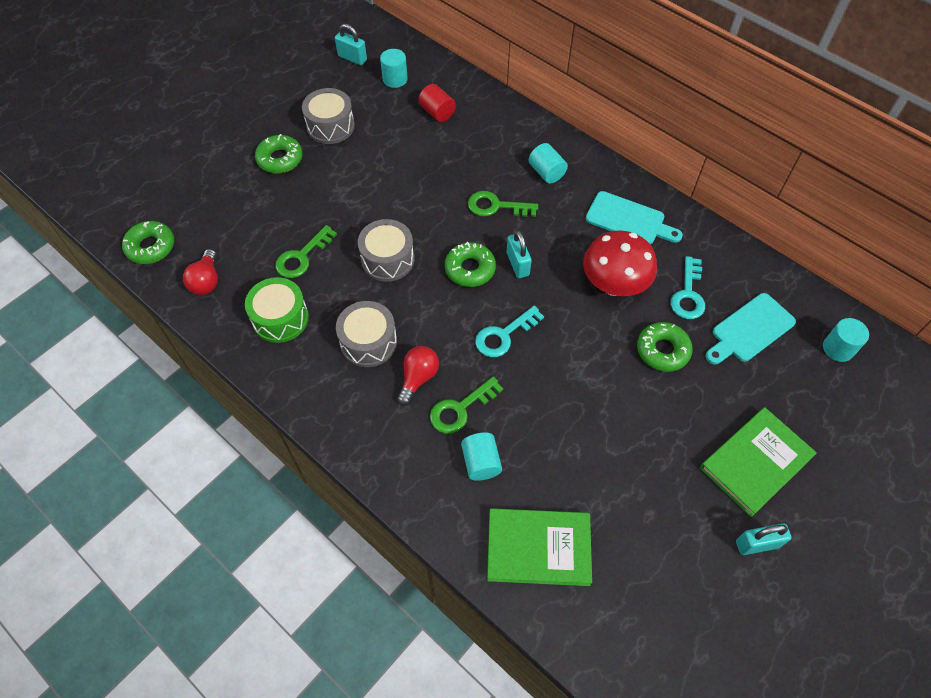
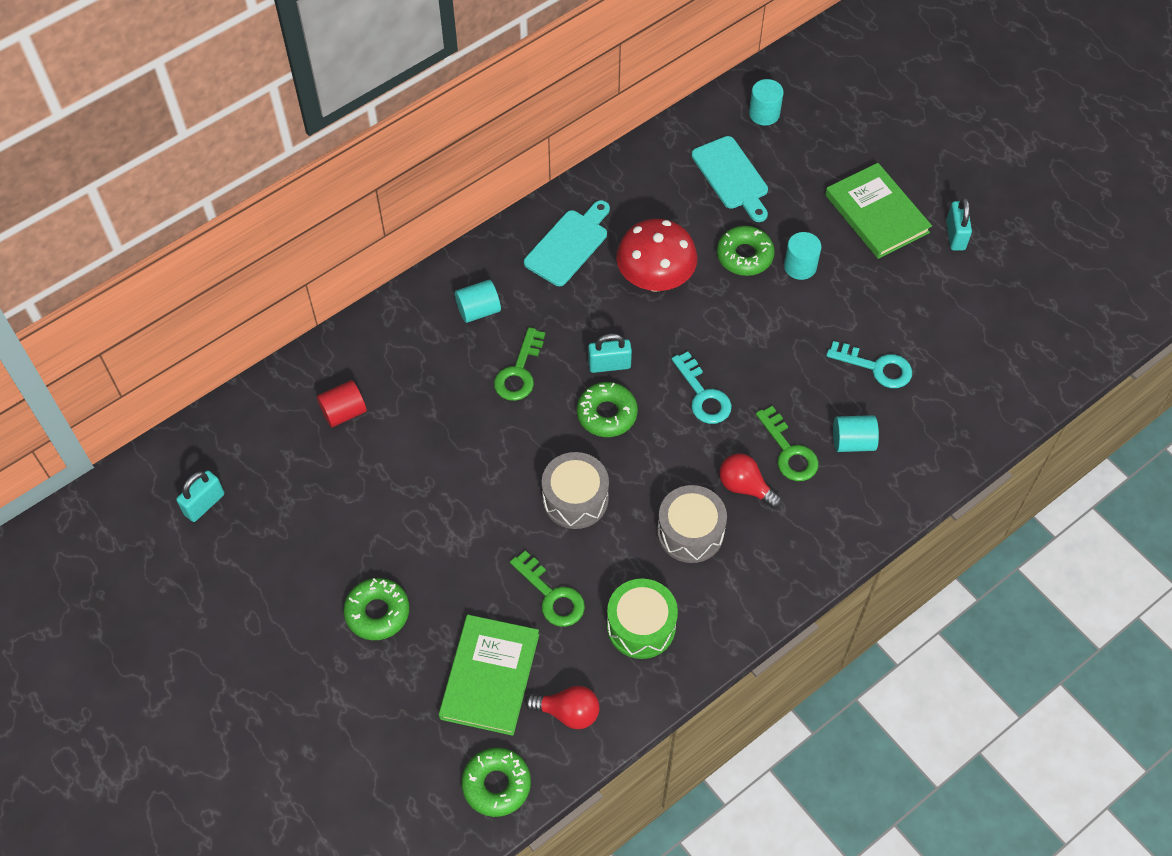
camera: 80 degrees left, 0 degrees up
(330, 126) = (332, 544): grey drum -> none
(395, 79) = (265, 455): turquoise cylinder -> turquoise cylinder (800, 266)
(538, 548) = (947, 407): green book -> green book (490, 676)
(688, 294) = (679, 216): turquoise key -> turquoise key (876, 367)

